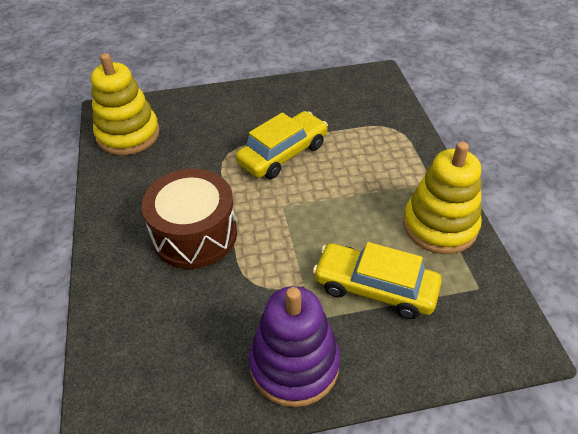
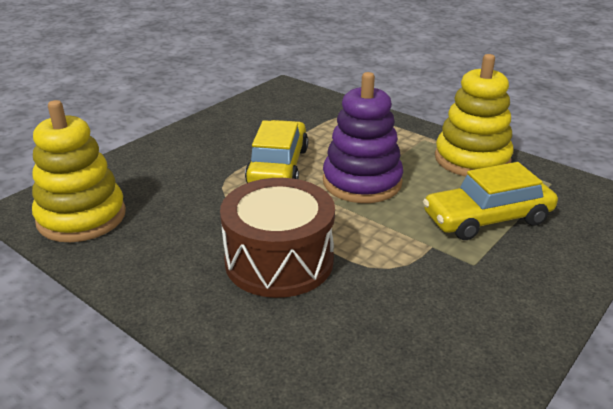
camera: 40 degrees left, 15 degrees down
(294, 364) = (508, 303): purple stacking toy -> purple stacking toy (362, 182)

